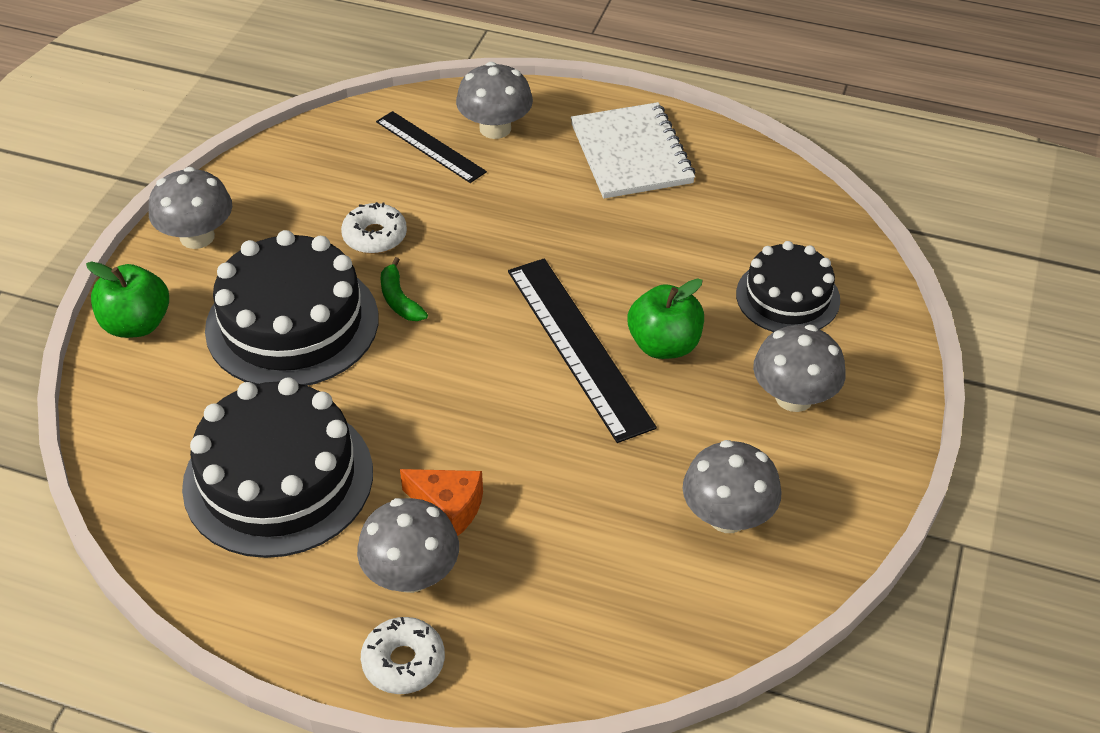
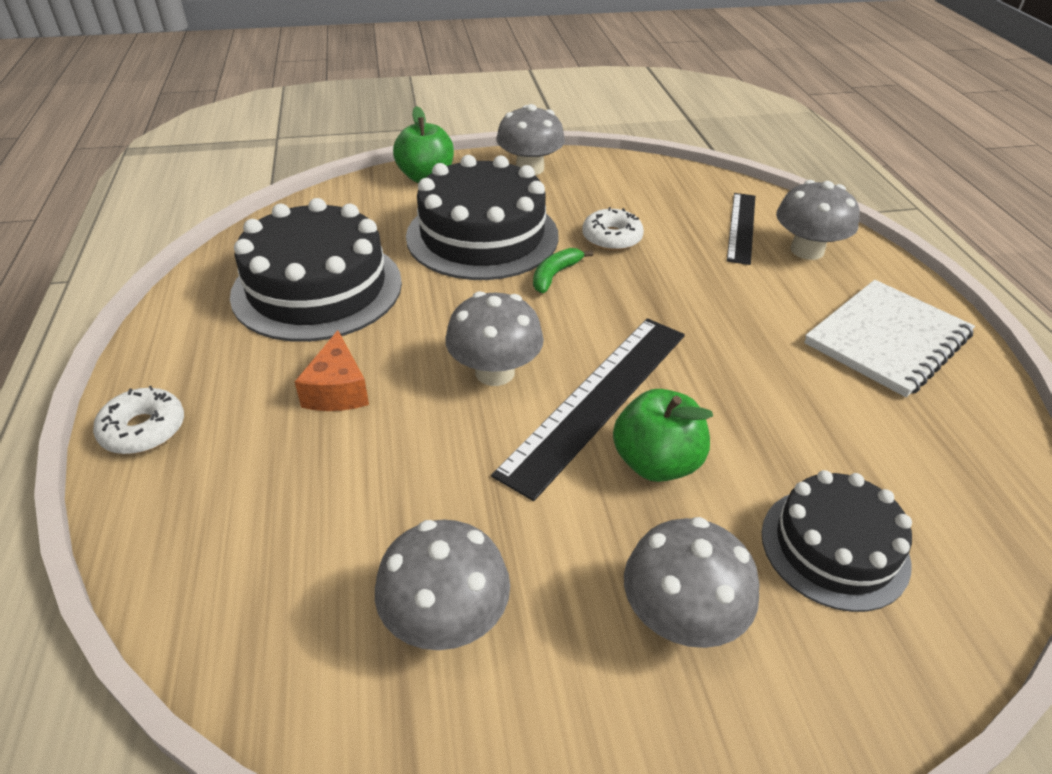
camera: 60 degrees right, 5 degrees down
(411, 574) = (247, 397): grey mushroom -> grey mushroom (495, 372)

